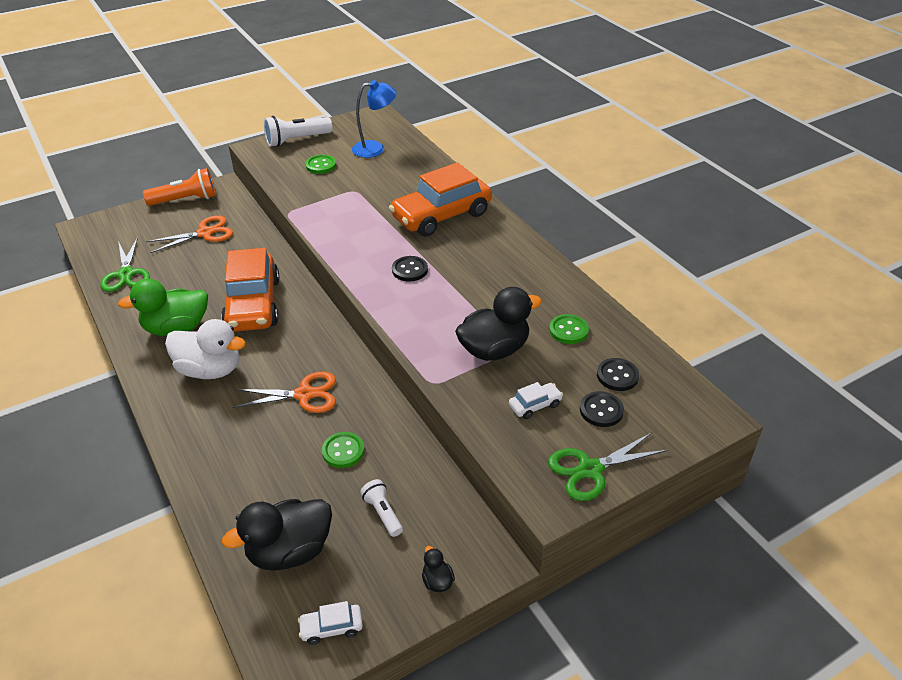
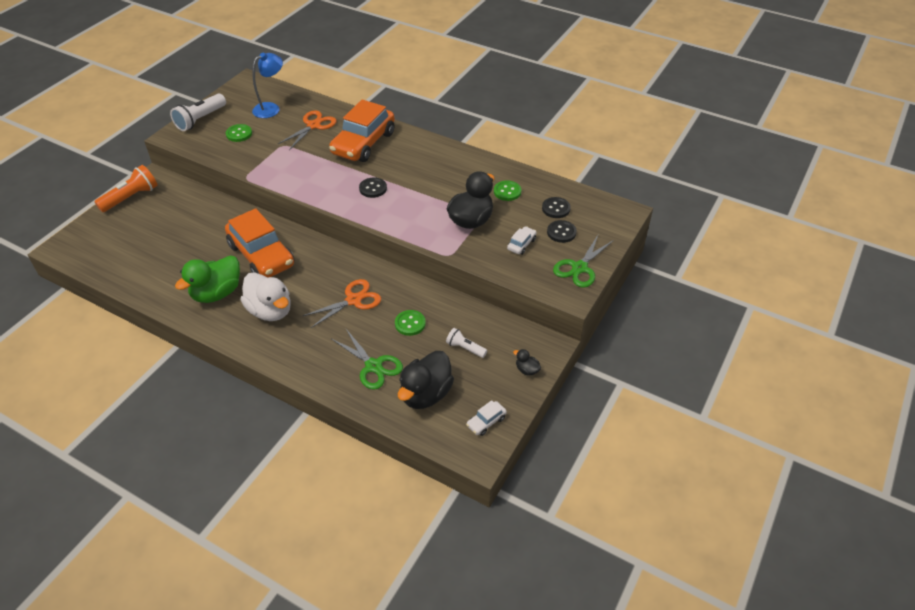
camera: 30 degrees left, 5 degrees up
(126, 274) = (135, 270): green scissors -> green scissors (373, 366)
(205, 233) = (173, 217): orange scissors -> orange scissors (313, 125)
(210, 370) = (270, 311): white duck -> white duck turned 60 degrees clockwise

